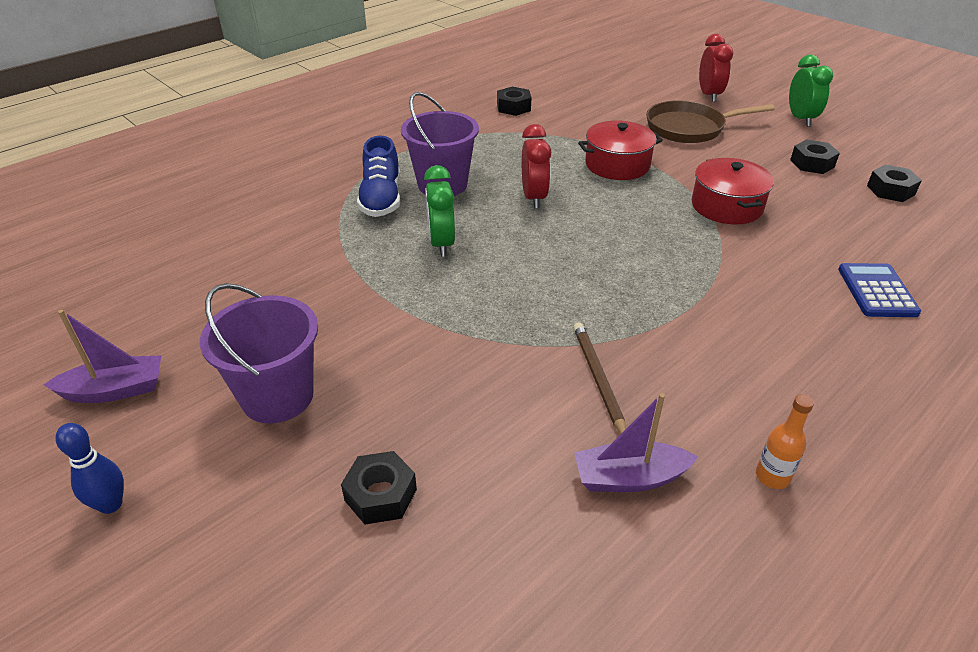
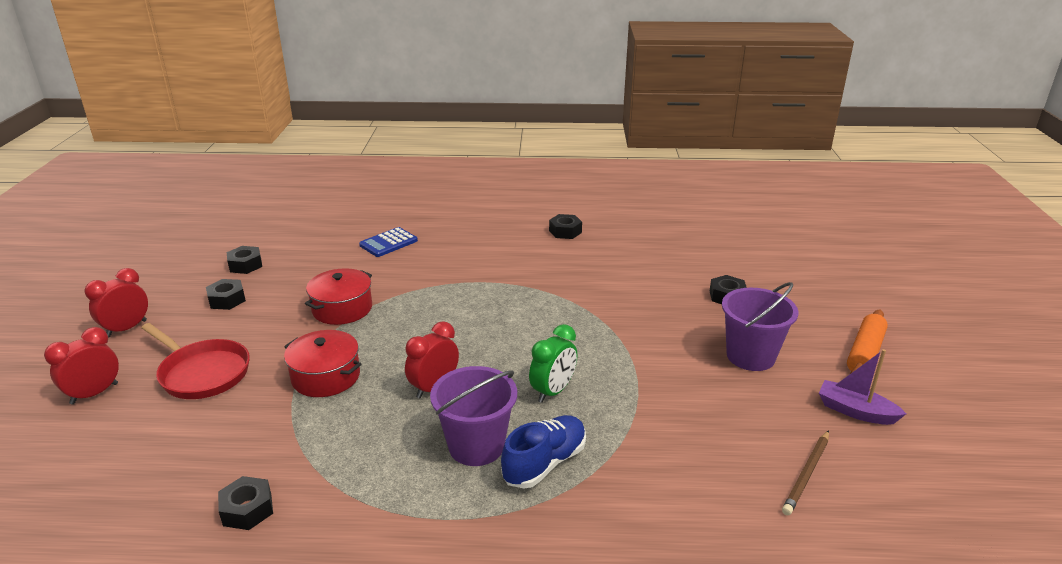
camera: 135 degrees left, 10 degrees down
(111, 504) = (865, 353): blue bowling pin -> orange rolling pin
(598, 379) = (577, 282): brown pencil -> brown pencil (807, 474)
(629, 478) = (617, 254): purple boat -> none
(690, 128) = (202, 373): brown pan -> red pan
(772, 477) = (565, 231): orange bottle -> black nut
(800, 119) = (126, 329): green clock -> red clock

